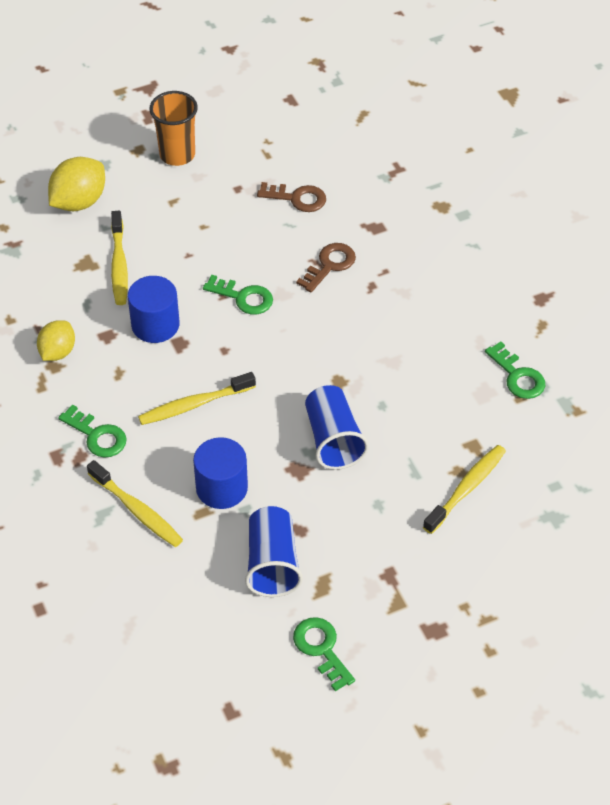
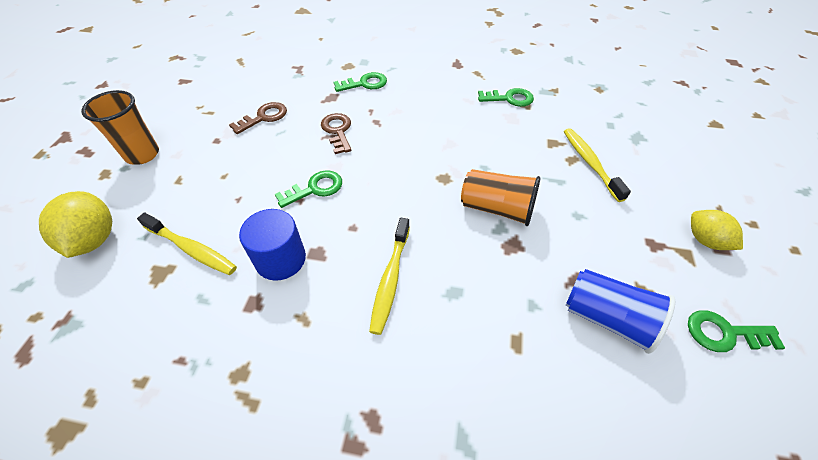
camera: 55 degrees left, 0 degrees up
(58, 352) = (227, 359): yellow lemon -> yellow lemon (705, 240)
(97, 436) = (360, 384): green key -> green key (365, 83)
(137, 510) = (480, 402): yellow toothbrush -> none
(222, 488) = (498, 310): blue cylinder -> none
(333, 439) = (497, 209): blue cup -> orange cup

